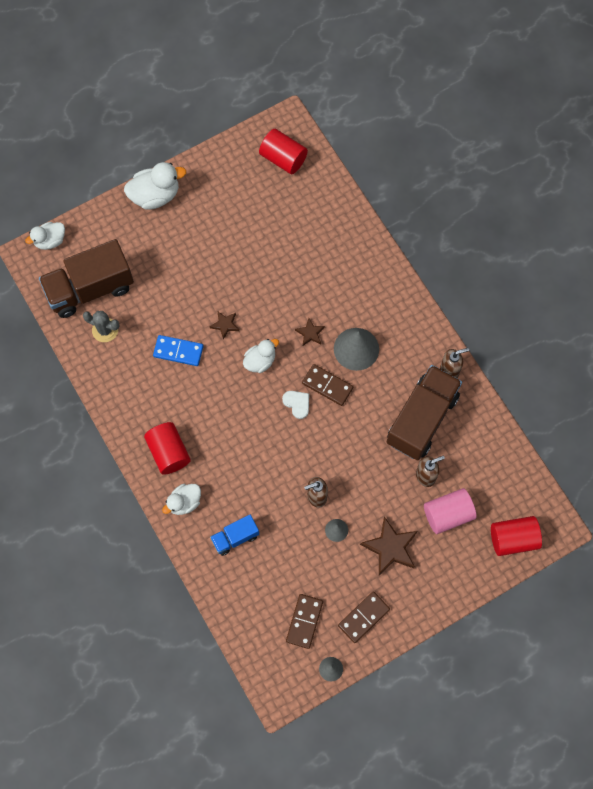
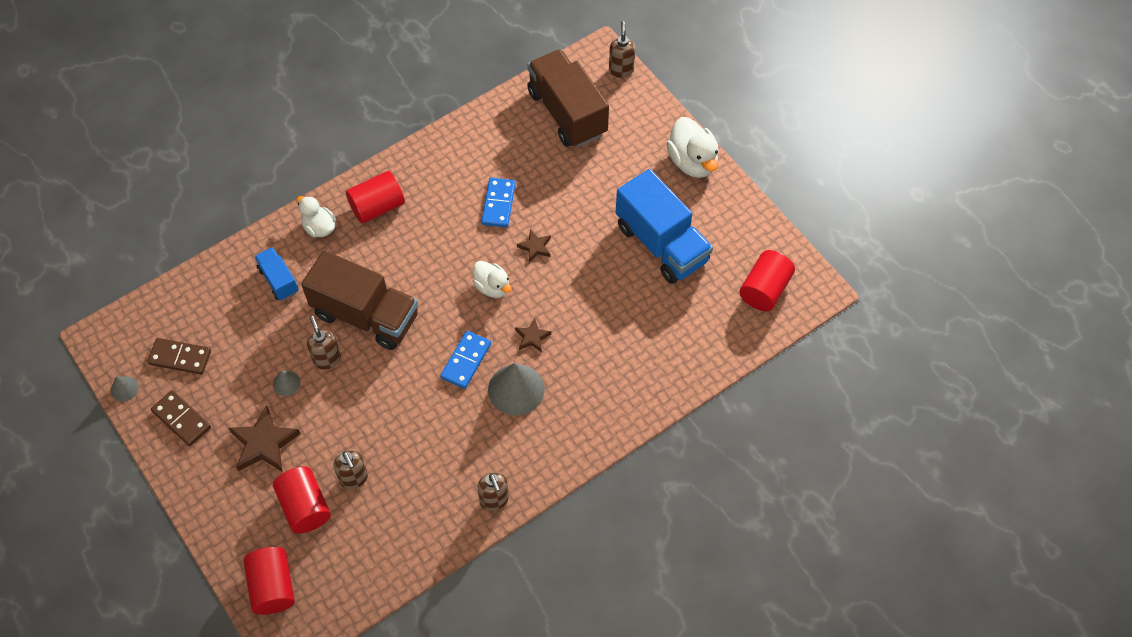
camera: 85 degrees right, 10 degrees down
(50, 241) = (621, 70): white duck -> brown soap dispenser
(105, 330) = (518, 132): grey cactus -> none
(232, 228) = (661, 243): none -> blue truck
(297, 403) = (441, 330): white heart -> none
(327, 386) = (466, 361): brown domino -> blue domino
(422, 419) = (427, 470): brown truck -> brown truck (366, 315)
(448, 514) = (305, 507): pink cylinder -> red cylinder

